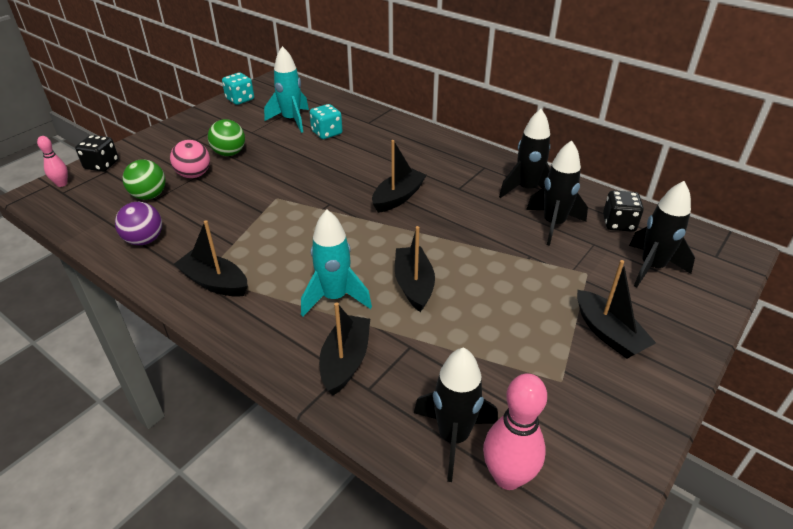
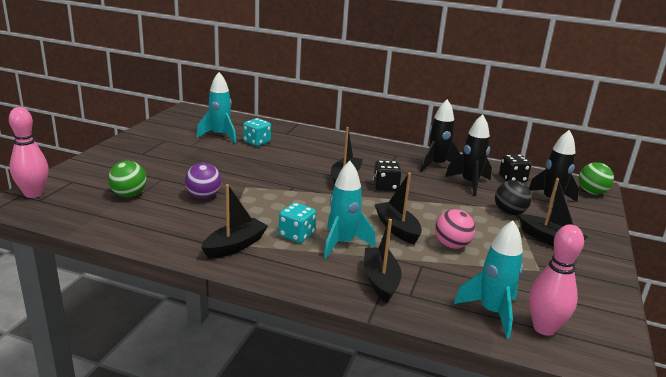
camera: 20 degrees left, 15 degrees down
(62, 184) = (33, 194): pink bowling pin -> pink bowling pin, size x1.77
(101, 165) = (64, 177): black dice -> black dice (385, 186)
(144, 240) = (148, 225): purple ball -> purple ball (203, 196)
(194, 175) = (160, 177): pink ball -> pink ball (452, 245)
(214, 282) = (235, 246): black boat -> black boat turned 120 degrees clockwise
(229, 153) = (181, 161): green ball -> green ball (592, 192)
(240, 99) = (163, 124): turquoise dice -> turquoise dice (296, 235)
(453, 437) = (491, 312): black rocket -> turquoise rocket
(578, 280) = (509, 213): none -> black ball

